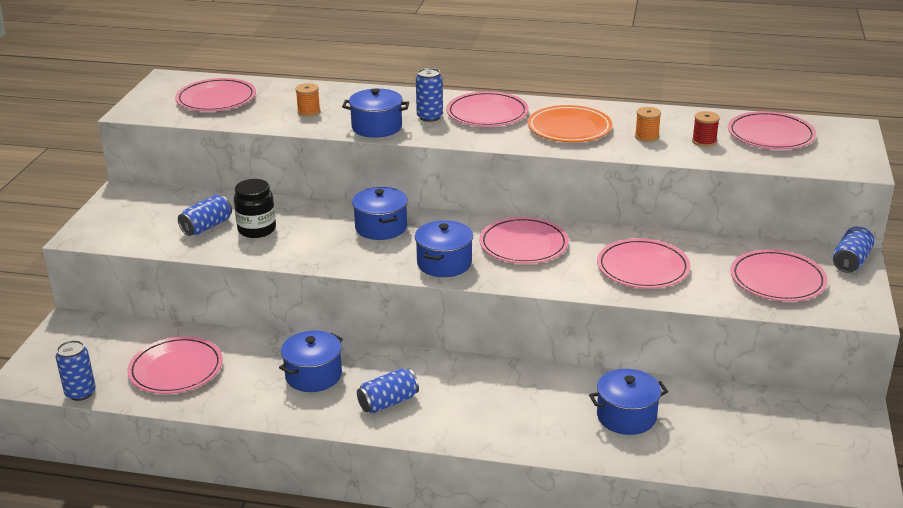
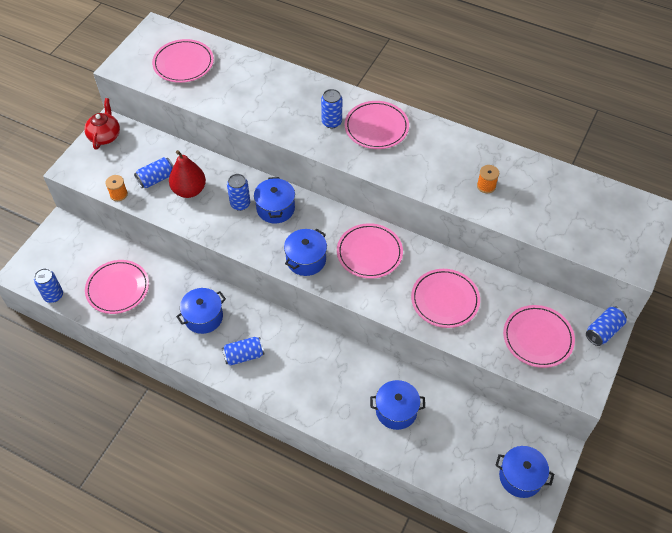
camera: 15 degrees right, 25 degrees up
(119, 202) = (105, 136): none -> red teapot
(257, 229) = (189, 190): black jar -> red pear
(309, 112) = (245, 95): orange spool -> orange spool (118, 194)
(332, 231) = (240, 204): none -> blue can
(377, 127) = (288, 127): blue pot -> blue pot (520, 477)
(569, 128) = (431, 161): orange plate -> none
(704, 141) = (528, 202): red spool -> none
(770, 135) = (584, 206): pink plate -> none

